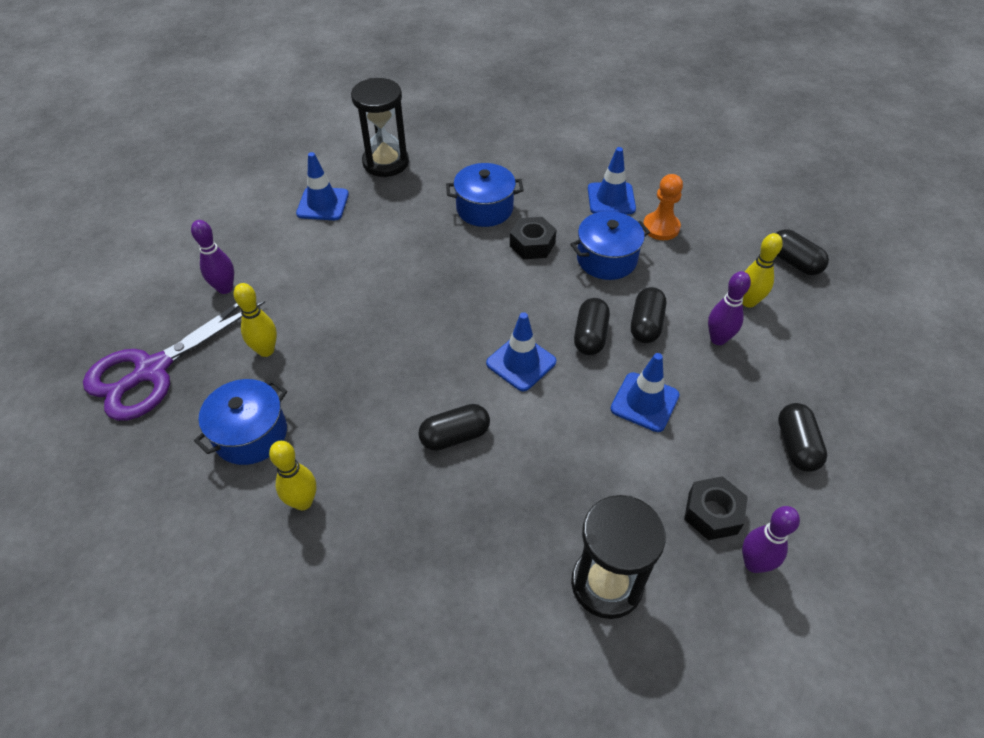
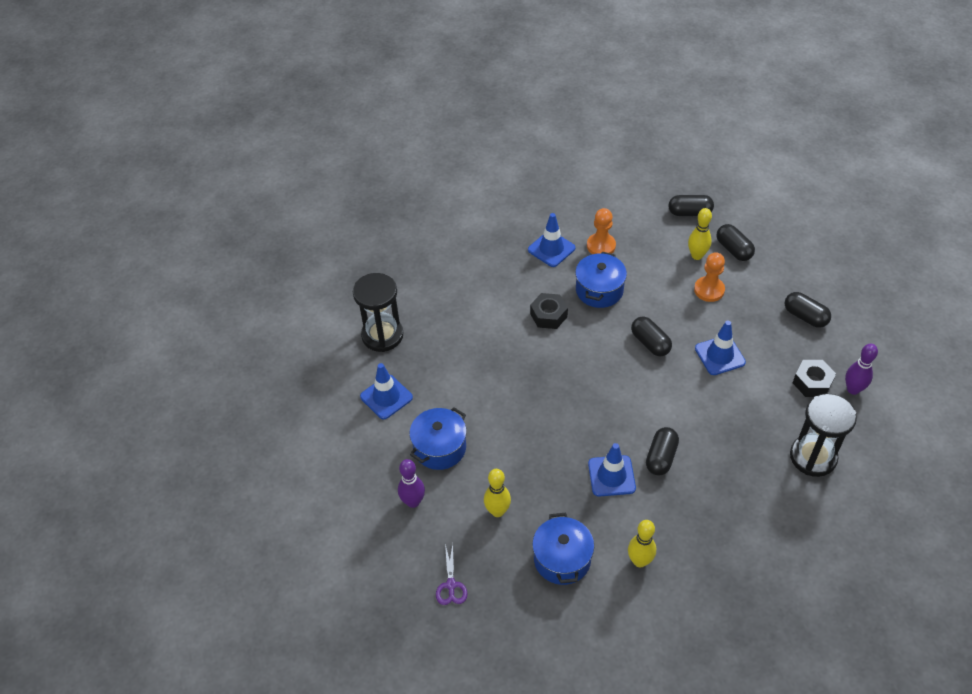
camera: 45 degrees left, 0 degrees up
(152, 370) = (451, 585): purple scissors -> purple scissors, size x0.42
(484, 208) = (490, 315): blue pot -> blue pot (439, 448)
(521, 362) = (638, 389): blue traffic cone -> blue traffic cone (611, 476)
(646, 324) = (667, 312): black capsule -> black capsule (733, 249)
(718, 339) = (709, 290): purple bowling pin -> orange pawn

